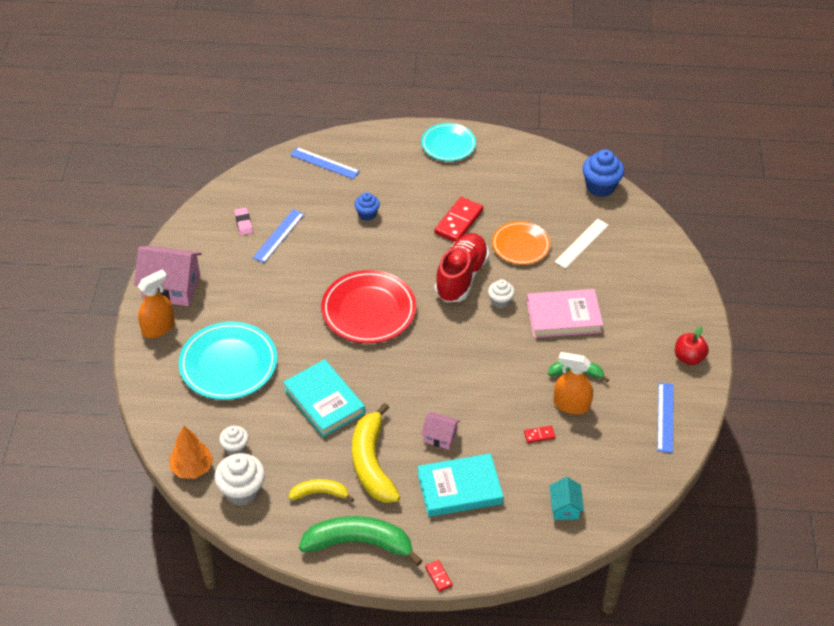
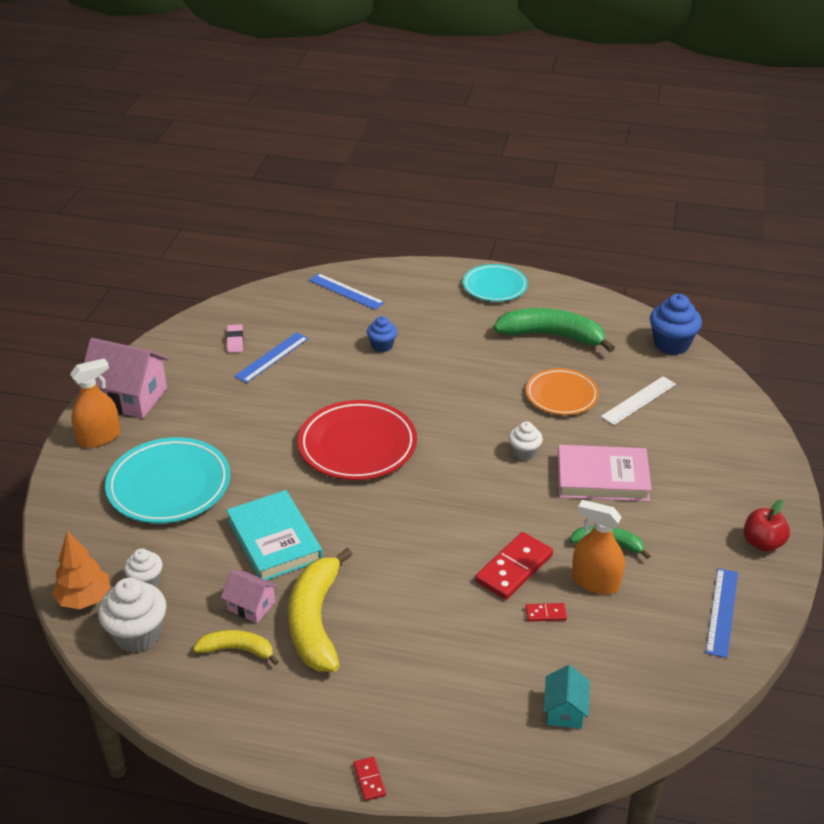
camera: 10 degrees right, 10 degrees down
(359, 543) = (272, 720): green banana -> green banana (552, 336)
(440, 437) = (413, 600): pink house -> pink house (251, 606)
(458, 222) = (490, 363): red domino -> red domino (514, 568)
(459, 488) = (424, 667): turquoise book -> none
(461, 277) = (480, 421): red shoe -> none

